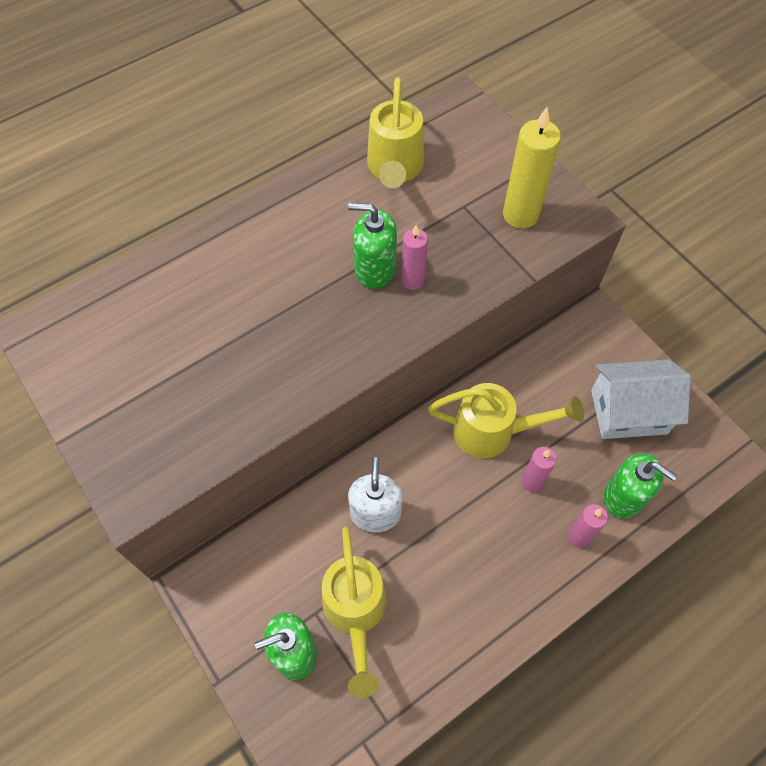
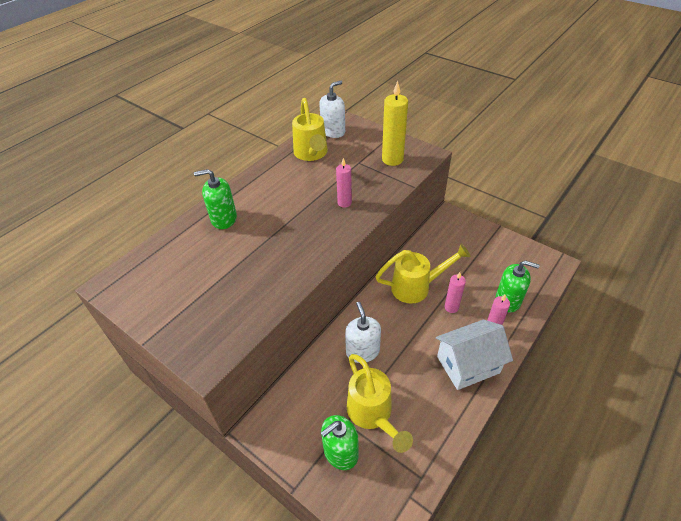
camera: 15 degrees left, 15 degrees down
(375, 268) = (319, 202): green soap dispenser -> green soap dispenser (224, 219)
(445, 130) = (333, 131): none -> white soap dispenser
(628, 412) = (489, 256): white house -> white house (468, 364)

